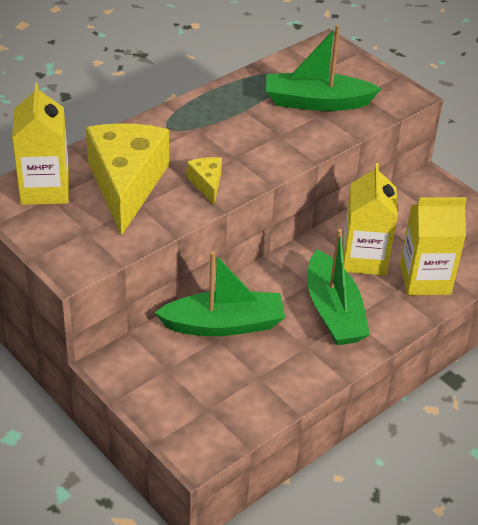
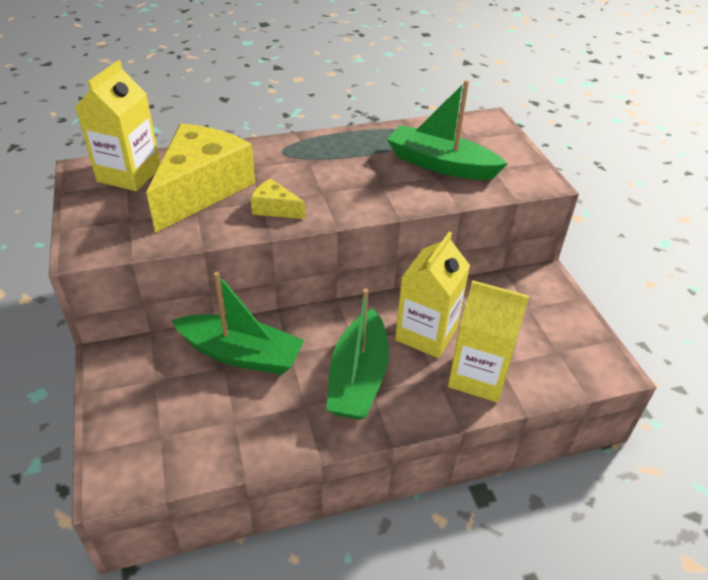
camera: 25 degrees right, 0 degrees up
(207, 184) = (275, 209): yellow cheese -> yellow cheese turned 75 degrees counterclockwise

